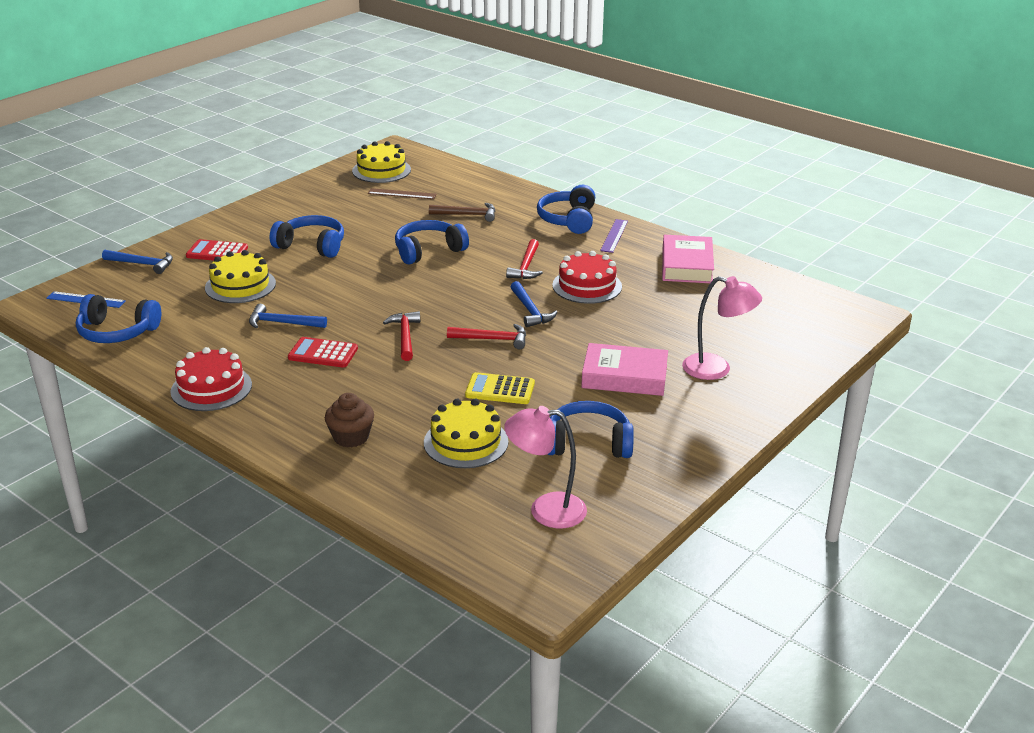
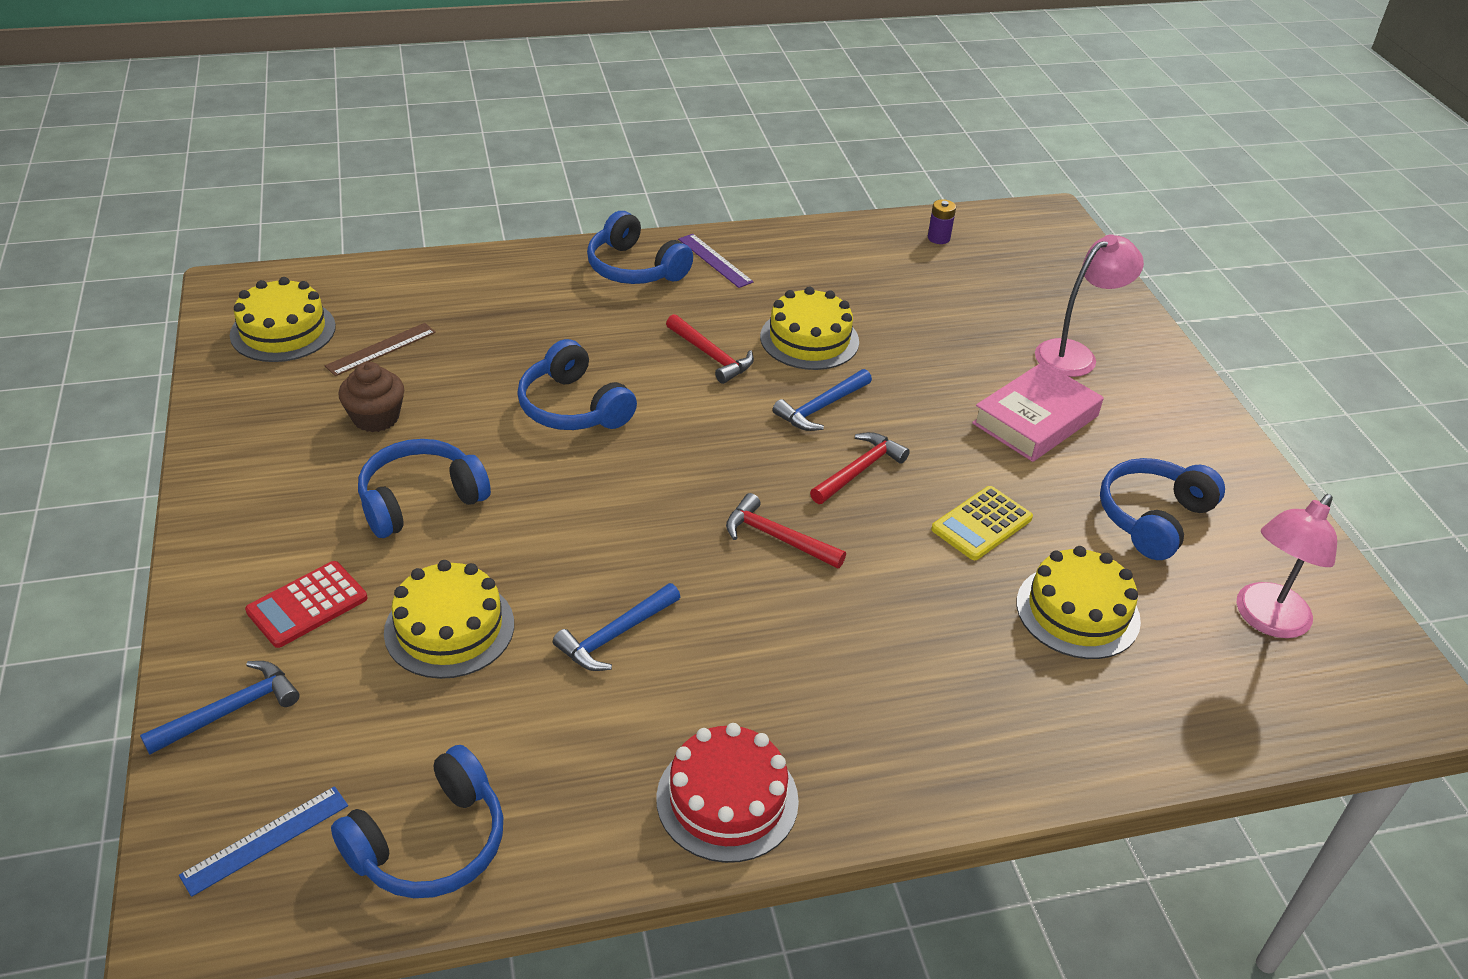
camera: 55 degrees left, 10 degrees up
(323, 353) = (744, 634): red calculator -> none
(351, 437) = (985, 709): brown cupcake -> brown cupcake (376, 418)
(428, 251) = (573, 407): blue headphones -> blue headphones turned 45 degrees counterclockwise
(467, 215) = (518, 329): brown hammer -> none
(530, 310) = (821, 407): blue hammer -> blue hammer turned 120 degrees clockwise
(587, 286) = (809, 339): red cake -> yellow cake
(687, 265) = (840, 254): pink book -> none
(763, 287) = (938, 238): none -> purple battery

